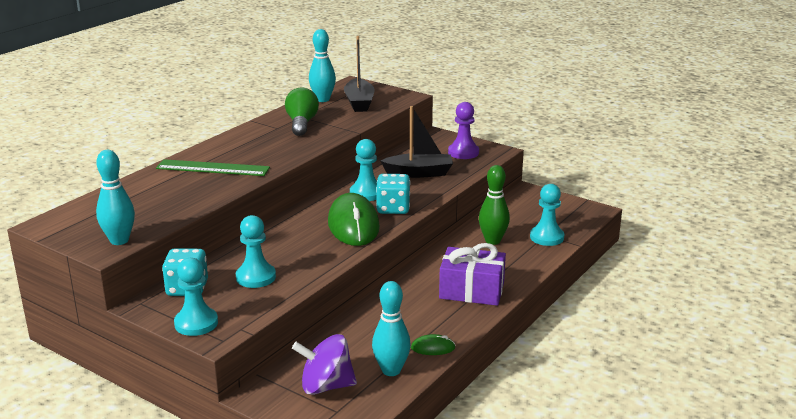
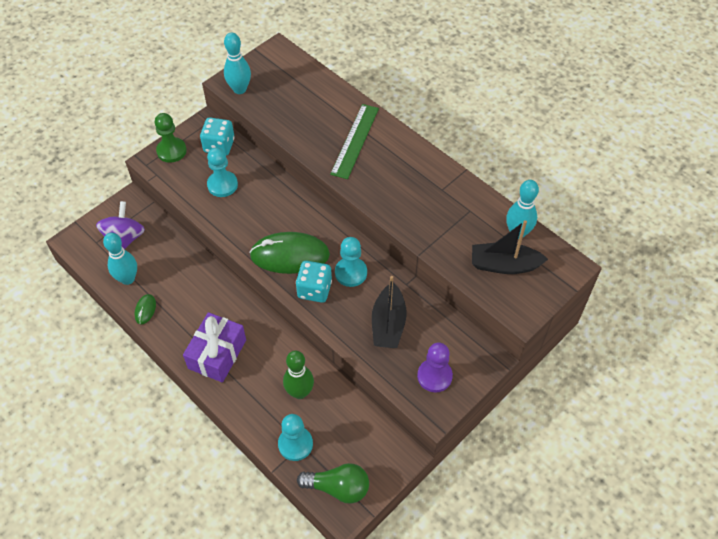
camera: 100 degrees right, 30 degrees up
(196, 323) = (171, 151): turquoise pawn -> green pawn
(301, 124) = (449, 209): green light bulb -> green light bulb (338, 487)

